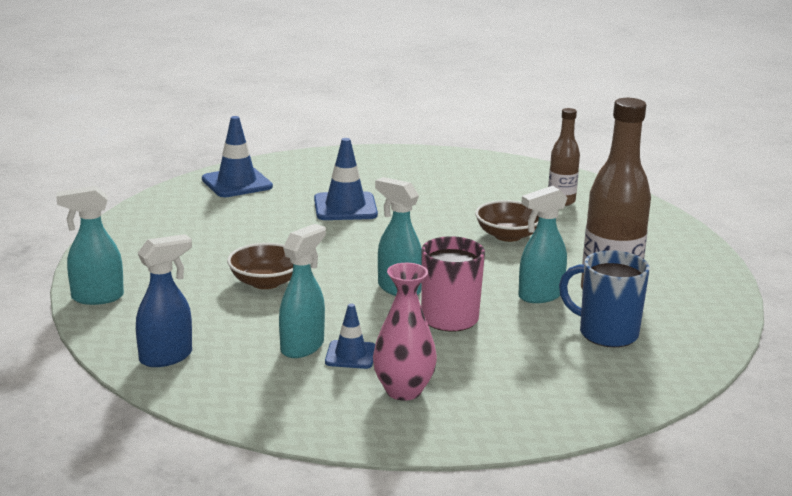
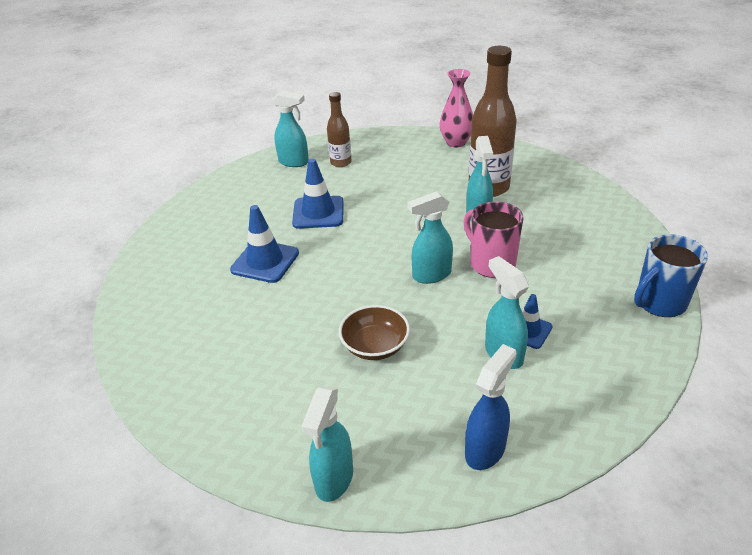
camera: 60 degrees left, 15 degrees up
(166, 357) = (485, 449): blue spray bottle -> blue spray bottle turned 45 degrees clockwise
(237, 183) = (155, 312): blue traffic cone -> blue traffic cone (318, 213)
(403, 391) = (592, 318): pink vase -> pink vase (456, 142)
(508, 235) = (378, 200): brown bowl -> none
(532, 179) = (294, 162): none -> turquoise spray bottle
(606, 333) = (544, 207): blue mug -> blue mug (659, 303)

